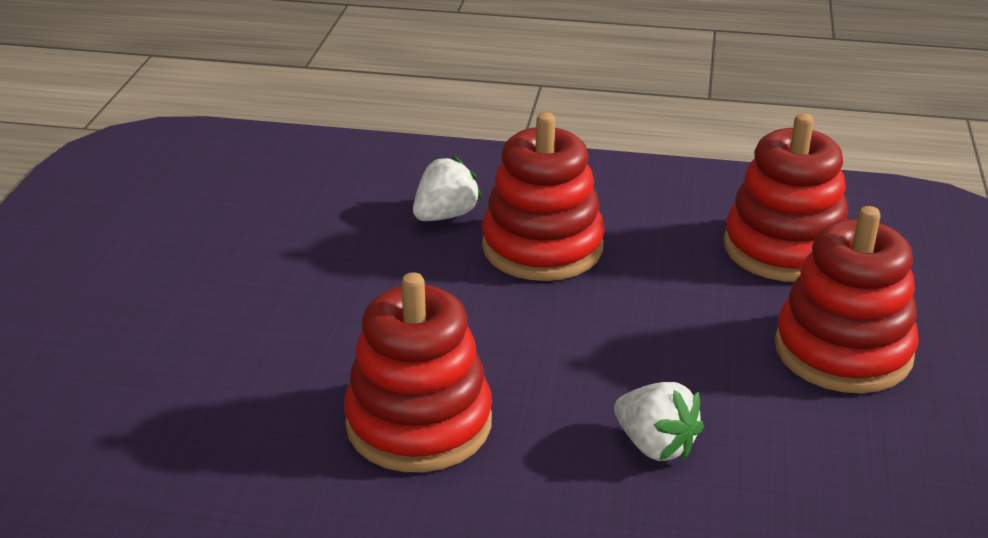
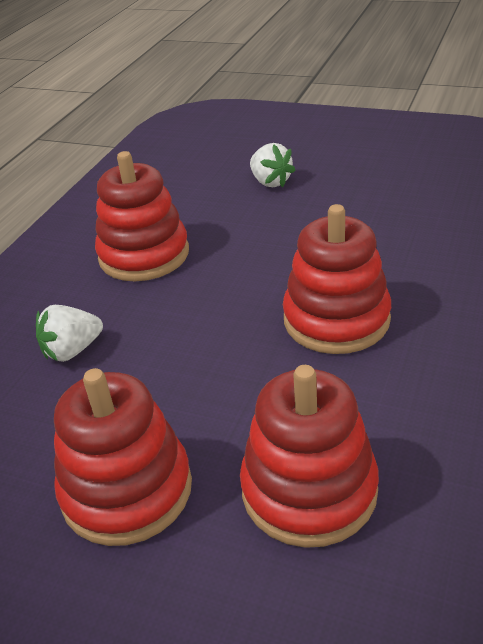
camera: 105 degrees right, 5 degrees up
(445, 215) = (393, 271): white strawberry -> white strawberry (270, 182)

